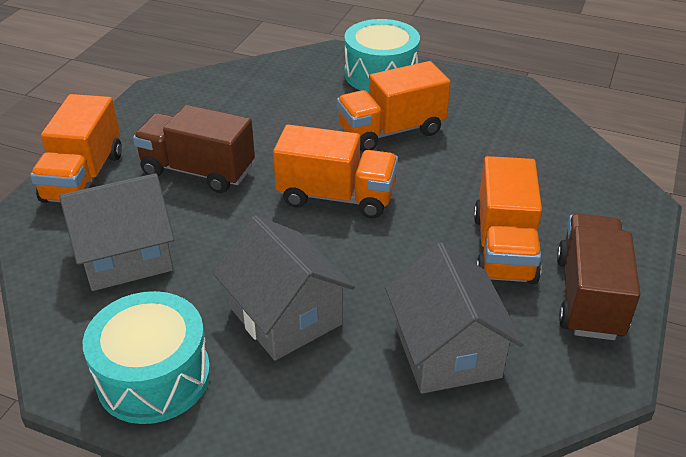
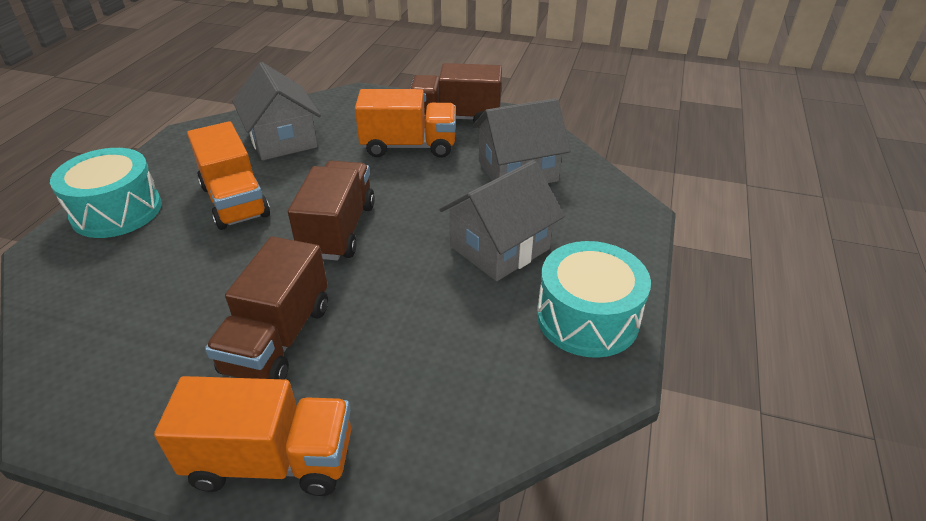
camera: 95 degrees left, 0 degrees up
(126, 257) = (433, 373): grey house -> grey house (282, 140)
(336, 196) = (338, 230): orange truck -> brown truck

